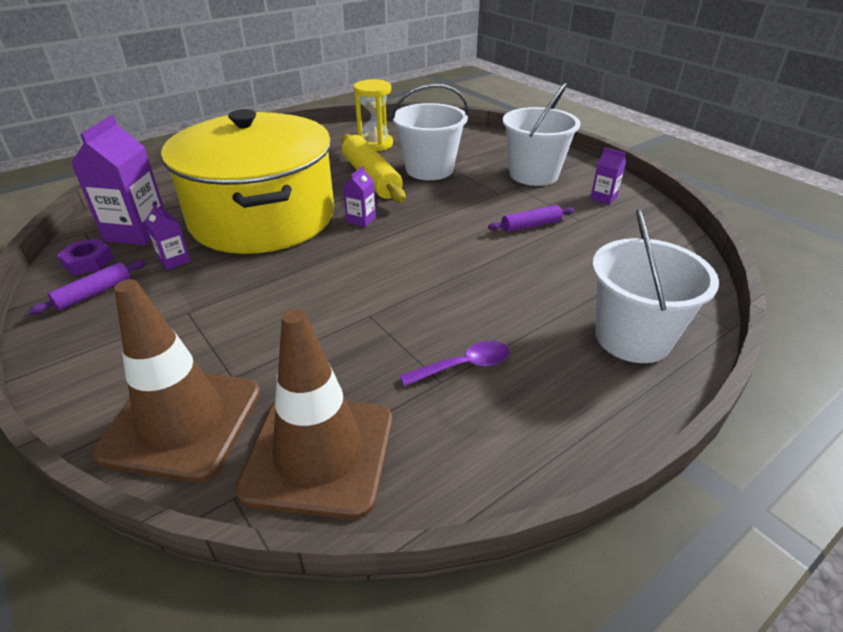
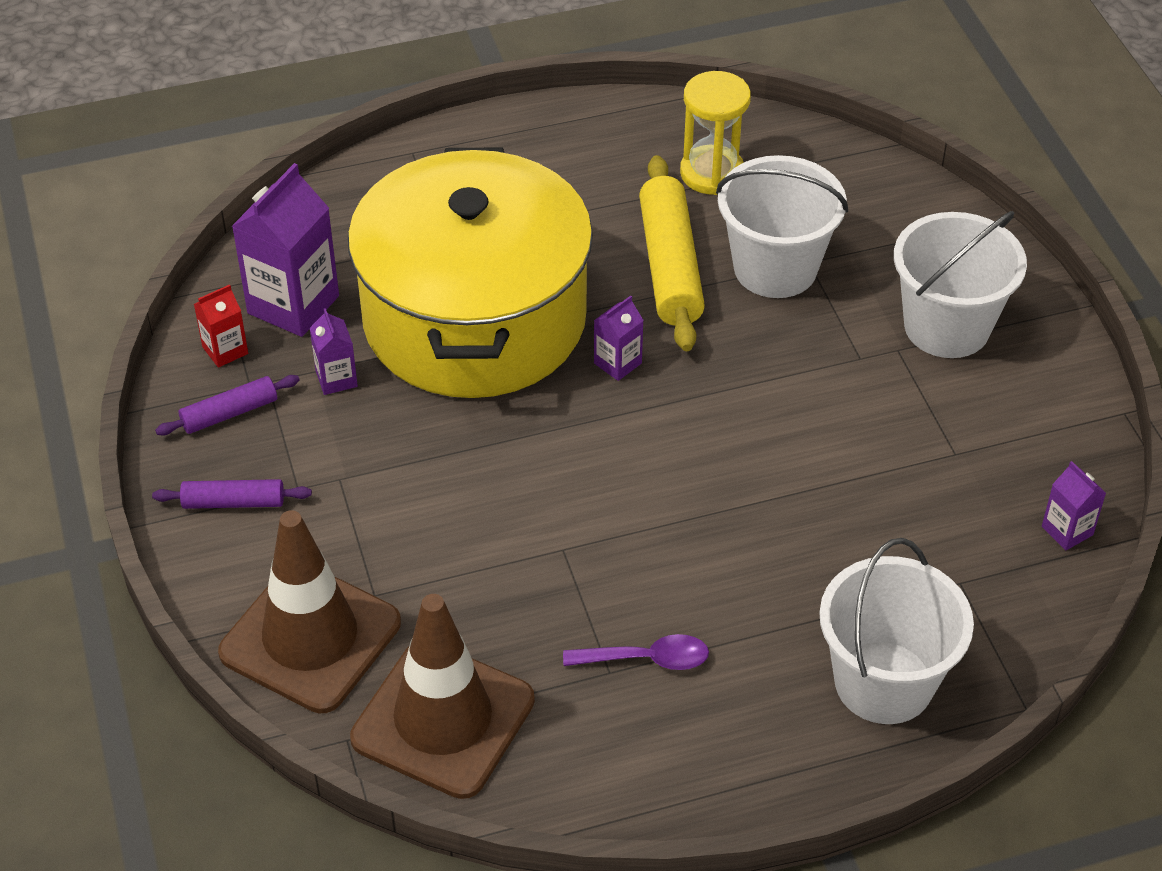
camera: 20 degrees right, 10 degrees up
(88, 261) = (225, 350): purple nut -> red carton
(531, 225) = (870, 445): purple rolling pin -> purple rolling pin (233, 502)
(603, 198) = (1029, 414): purple carton -> purple carton (1067, 531)

